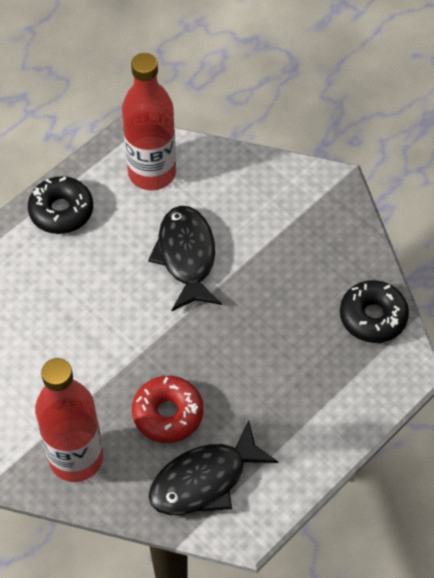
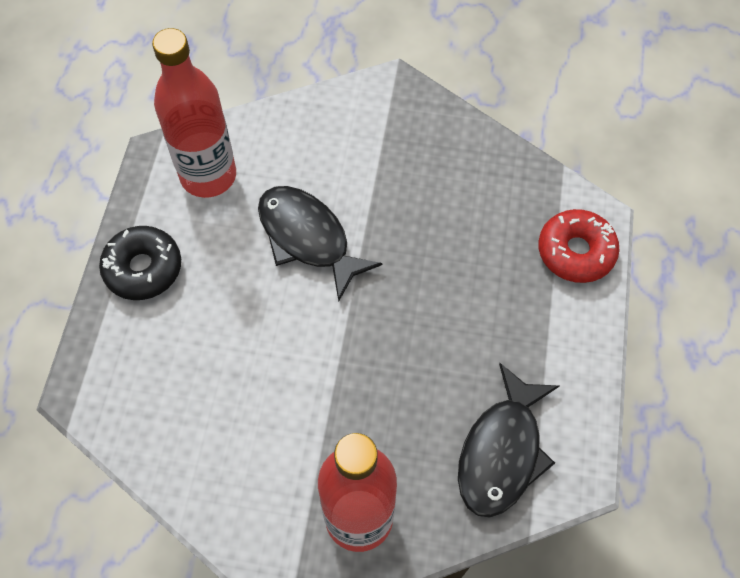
camera: 35 degrees left, 5 degrees up
(168, 414) = (414, 408): red donut -> red donut (576, 252)
(373, 317) = (526, 190): black donut -> none

